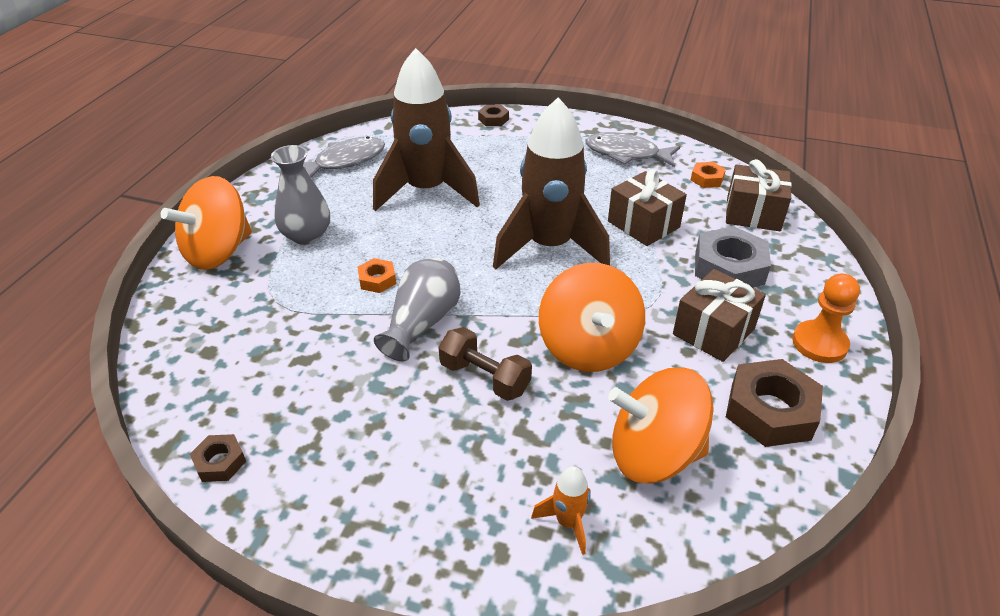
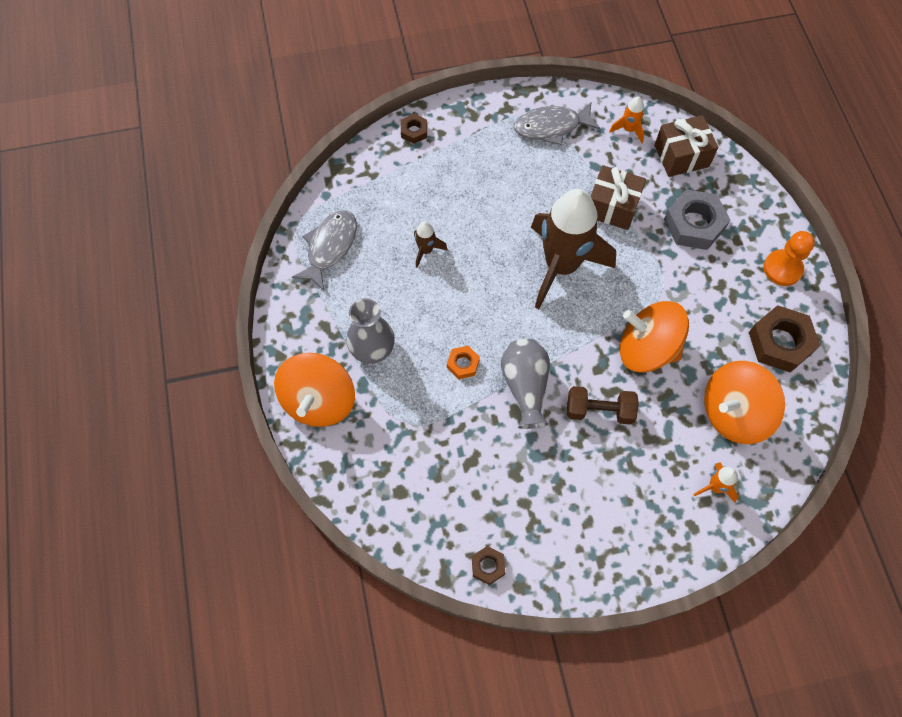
camera: 30 degrees left, 25 degrees up
(426, 191) = (426, 250): brown rocket -> brown rocket, size x0.40
(588, 347) = (647, 349): orange spinning top -> orange spinning top turned 150 degrees clockwise
(707, 179) = (628, 129): orange nut -> orange rocket
(713, 331) = (715, 292): brown gift -> none

